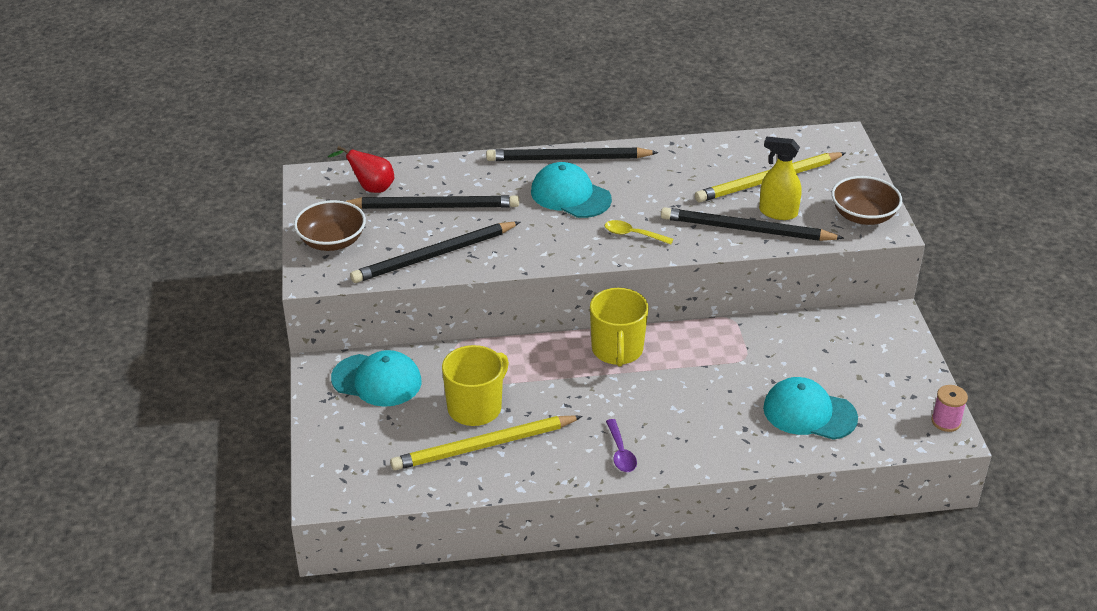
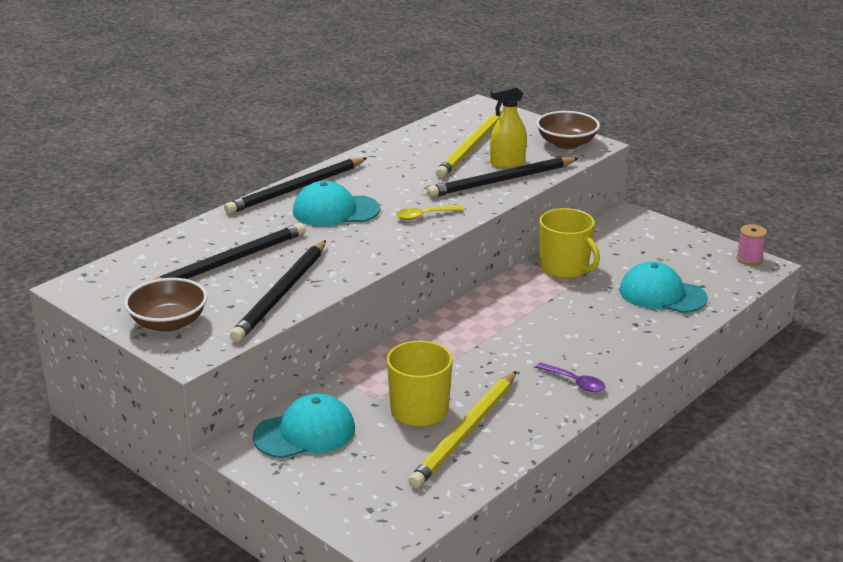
camera: 40 degrees left, 10 degrees down
(370, 188) = (147, 272): red pear -> none
(617, 350) = (473, 319): yellow mug -> yellow mug (565, 268)
(809, 413) = (662, 294): turquoise cap -> turquoise cap turned 45 degrees clockwise

